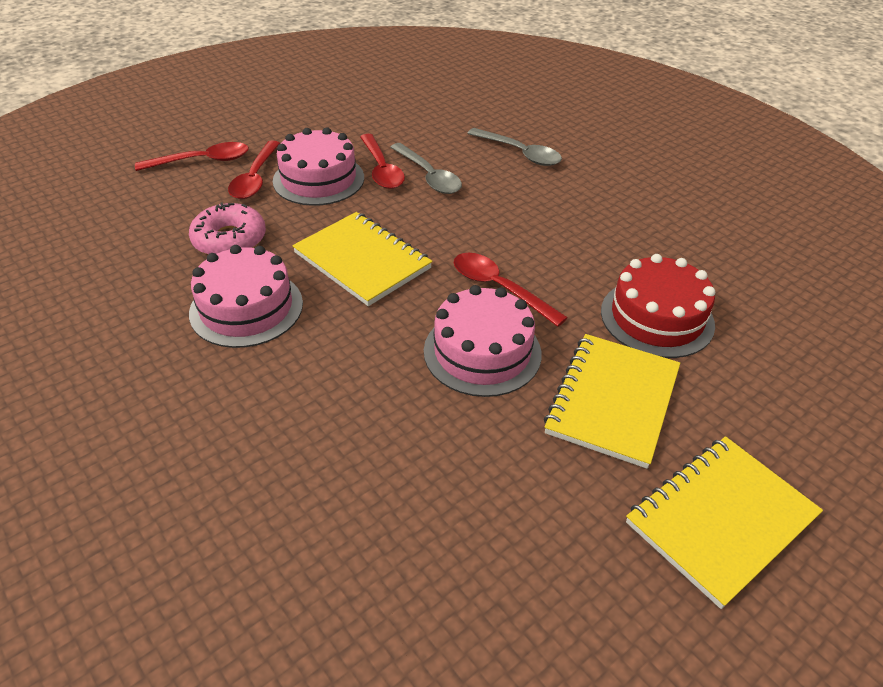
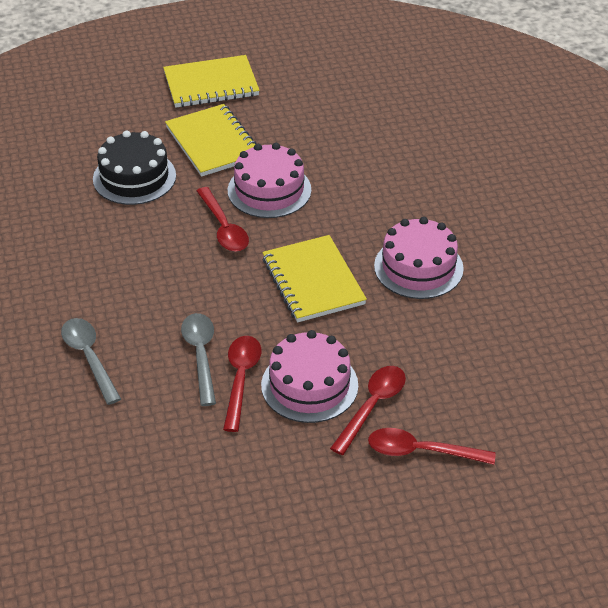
camera: 155 degrees left, 0 degrees up
(229, 240) = (416, 335): pink donut -> none
(612, 401) = (213, 143): yellow notebook -> yellow notebook turned 75 degrees counterclockwise
(657, 317) = (134, 177): red cake -> black cake

